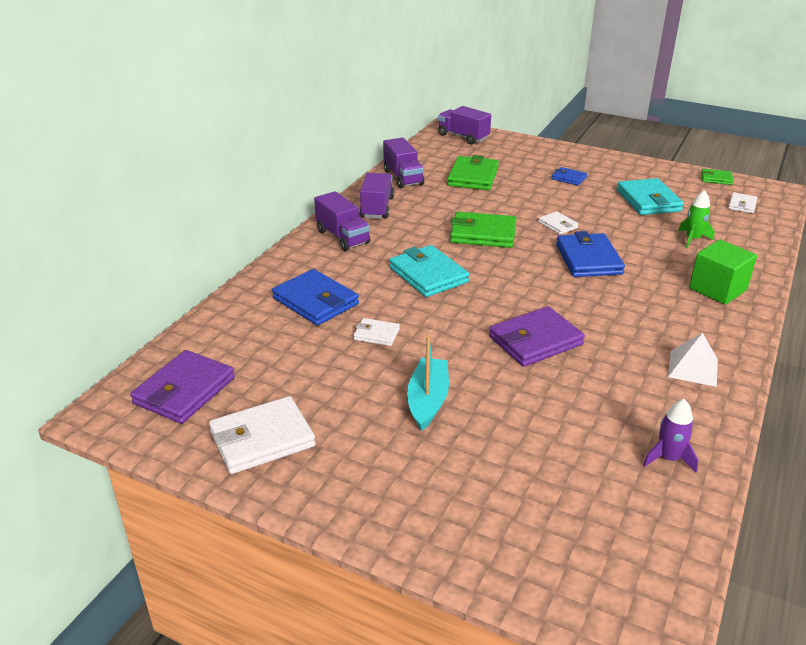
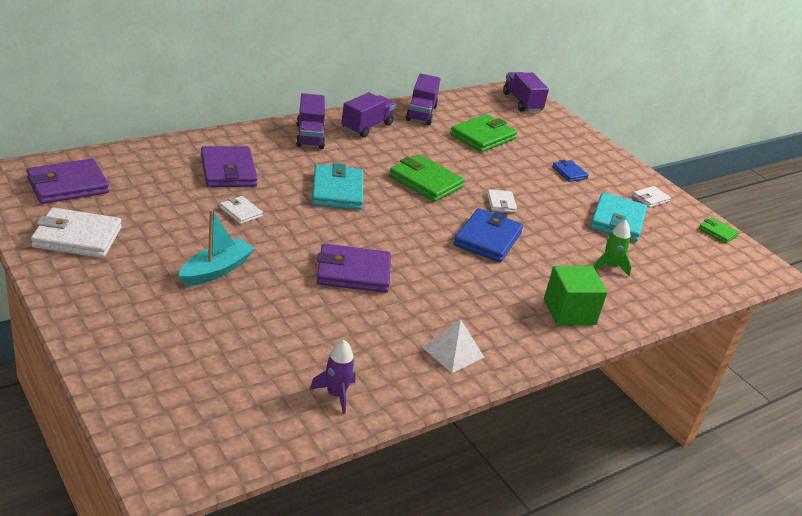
camera: 25 degrees right, 0 degrees up
(316, 301) = (228, 171): blue wallet -> purple wallet
(742, 205) = (707, 263): white wallet -> white wallet (650, 199)

